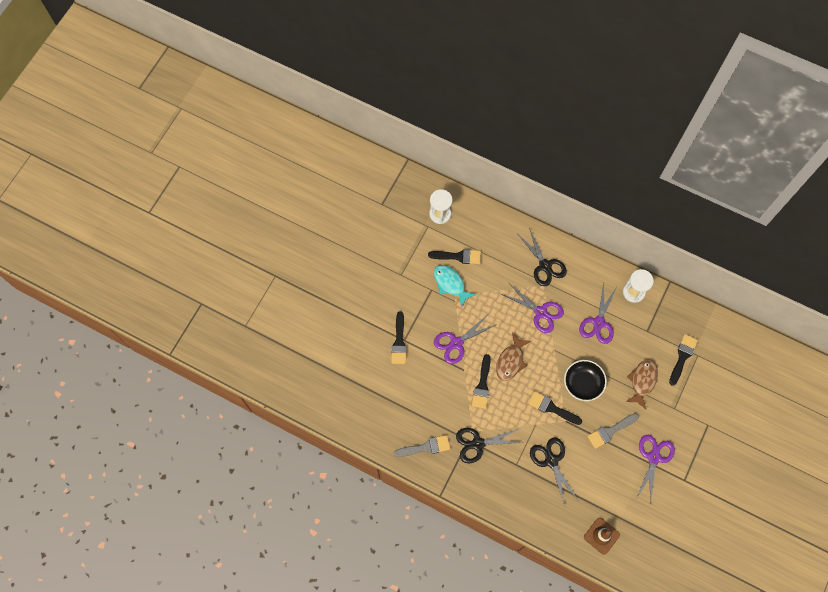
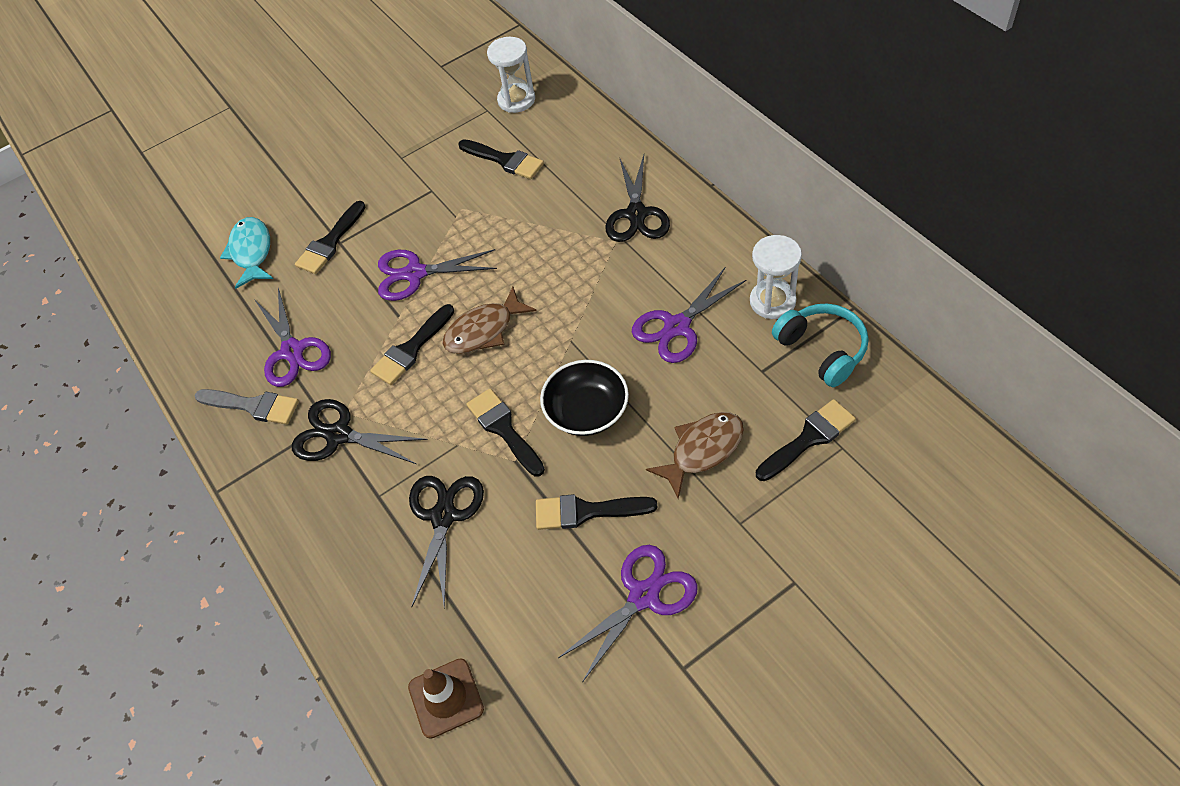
camera: 35 degrees right, 15 degrees down
(450, 284) = (466, 191): turquoise fish -> turquoise fish (251, 252)
(541, 312) = (584, 277): purple scissors -> purple scissors (293, 351)
(610, 431) = (586, 511): grey brush -> black brush
(667, 309) = (822, 350): none -> turquoise headphones

